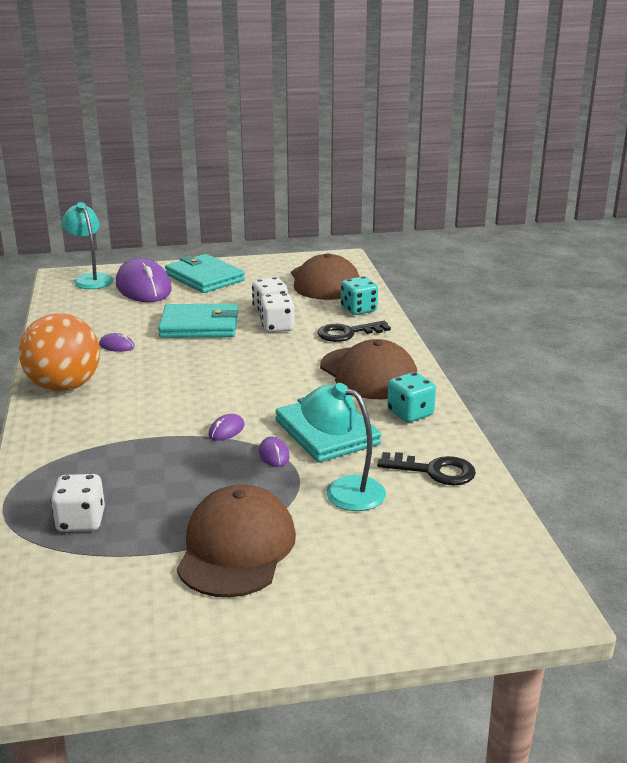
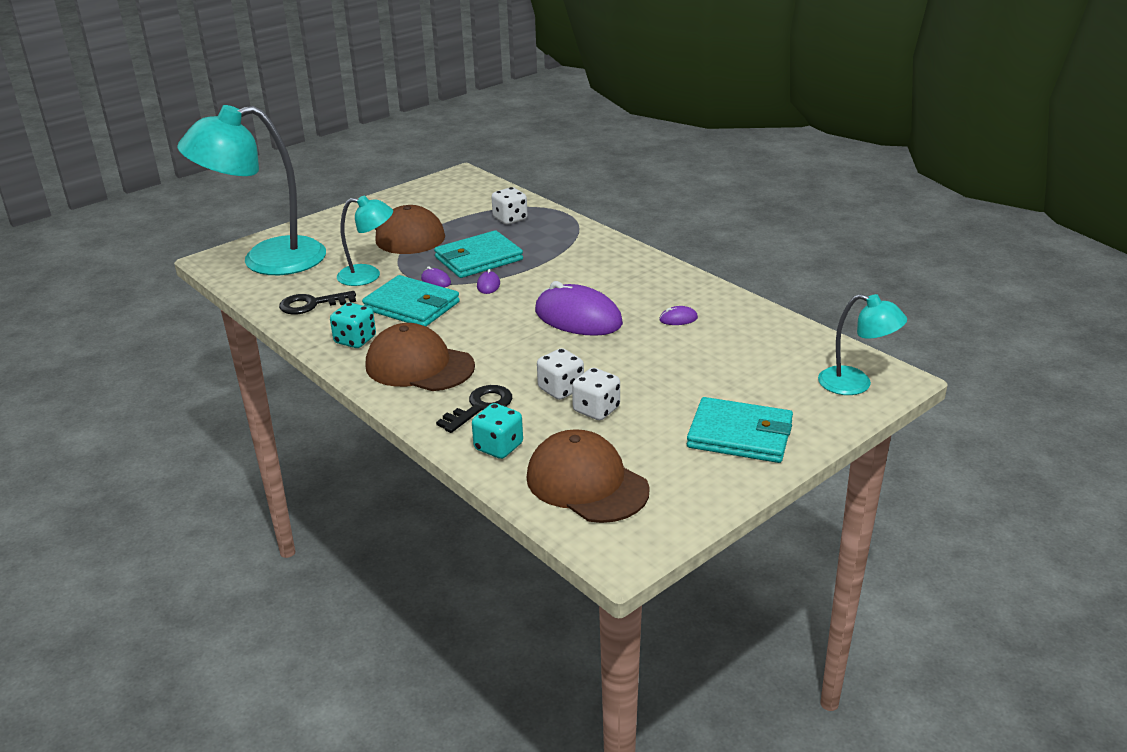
camera: 150 degrees right, 5 degrees up
(64, 387) = (655, 275): orange ball -> none
(143, 287) = (779, 393): purple mouse -> purple mouse (578, 317)
(199, 326) = (640, 364): turquoise wallet -> turquoise wallet (478, 259)
(464, 570) = (267, 260): none -> turquoise lamp

